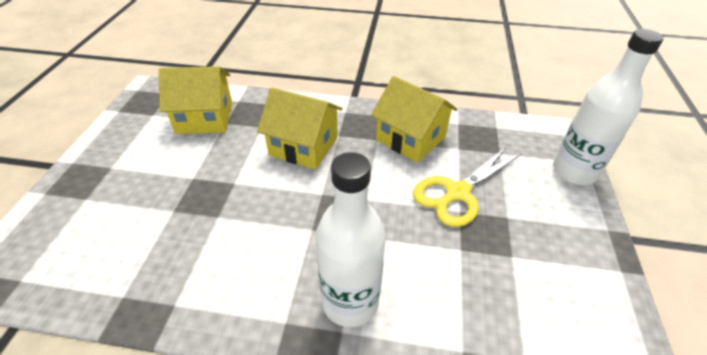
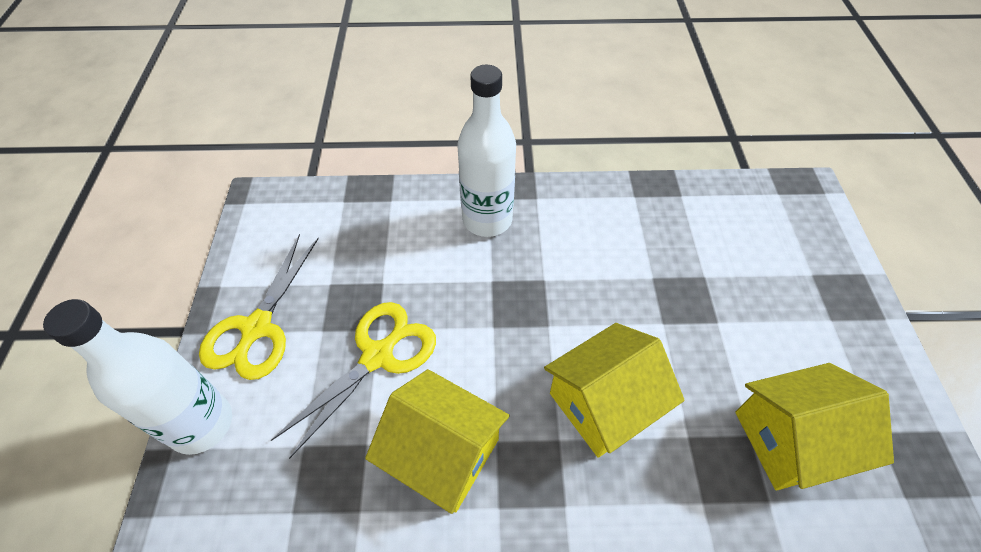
camera: 170 degrees right, 10 degrees up
(304, 146) = (603, 404): yellow house -> yellow house turned 45 degrees counterclockwise
(564, 227) = (257, 327): none -> yellow scissors

